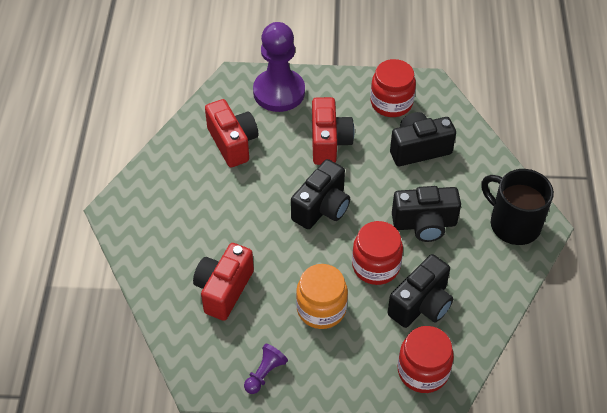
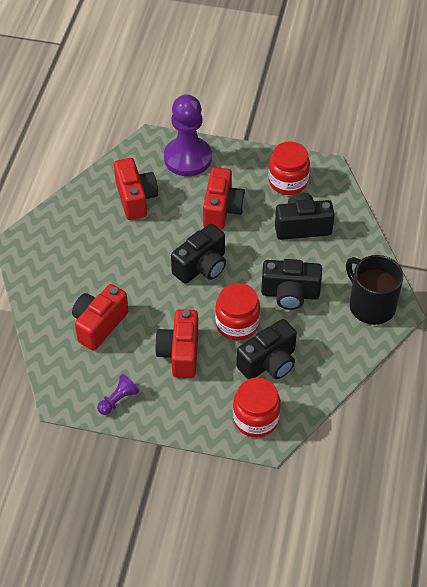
camera: 10 degrees right, 0 degrees up
(321, 309) = (180, 353): orange jar -> red camera

